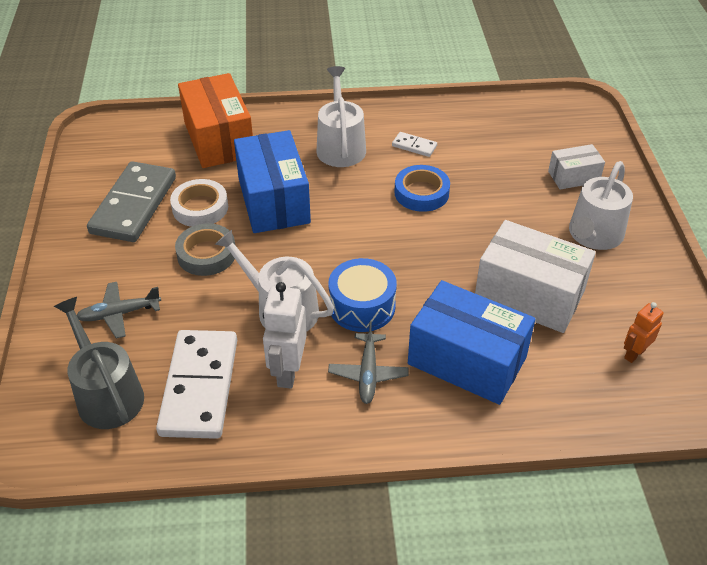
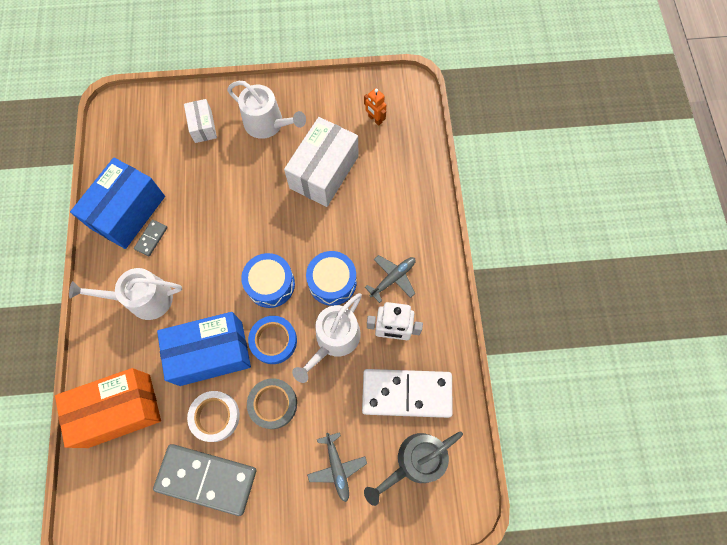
camera: 90 degrees left, 25 degrees up
(358, 246) = (270, 284): none -> blue drum
(368, 373) = (393, 278): grey plane -> grey plane turned 45 degrees counterclockwise
(414, 146) = (151, 238): white domino -> grey domino
(421, 193) = (212, 235): blue tape -> blue tape (273, 341)
(467, 360) = (381, 216): blue box -> blue box (128, 212)

